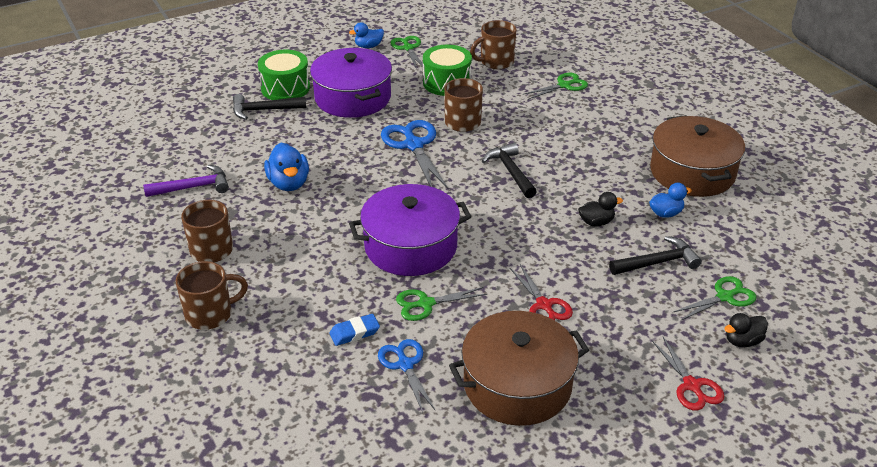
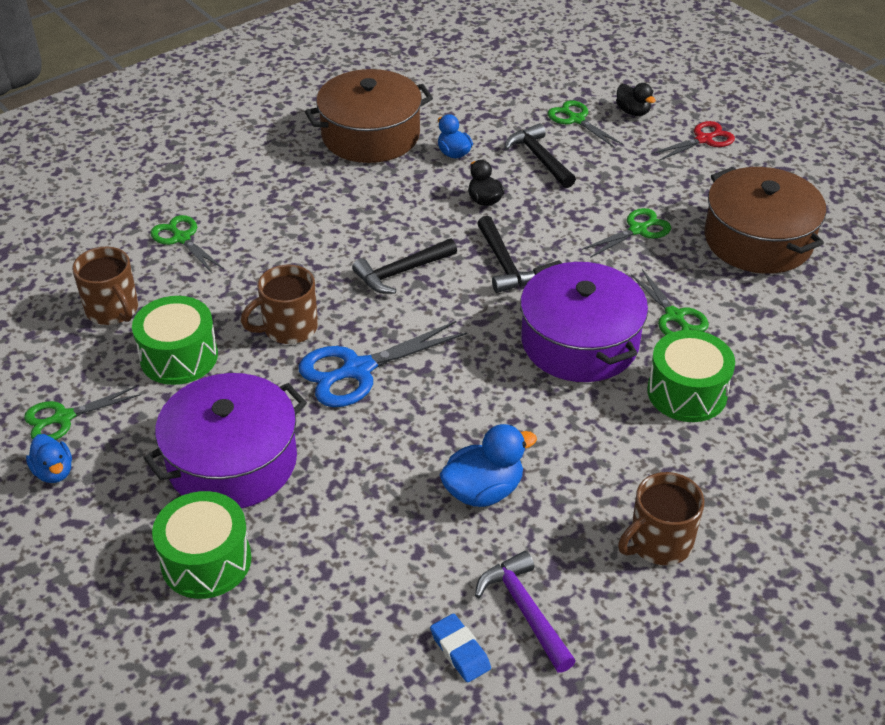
camera: 100 degrees left, 5 degrees up
(210, 314) = (780, 506): brown mug -> none
(264, 110) = (283, 574): black hammer -> black hammer (504, 264)
(338, 292) = (687, 392): none -> green drum
(354, 333) = (746, 366): blue eraser -> blue eraser (460, 651)
(405, 365) = (772, 319): blue scissors -> none
(544, 305) = (638, 230): red scissors -> green scissors

